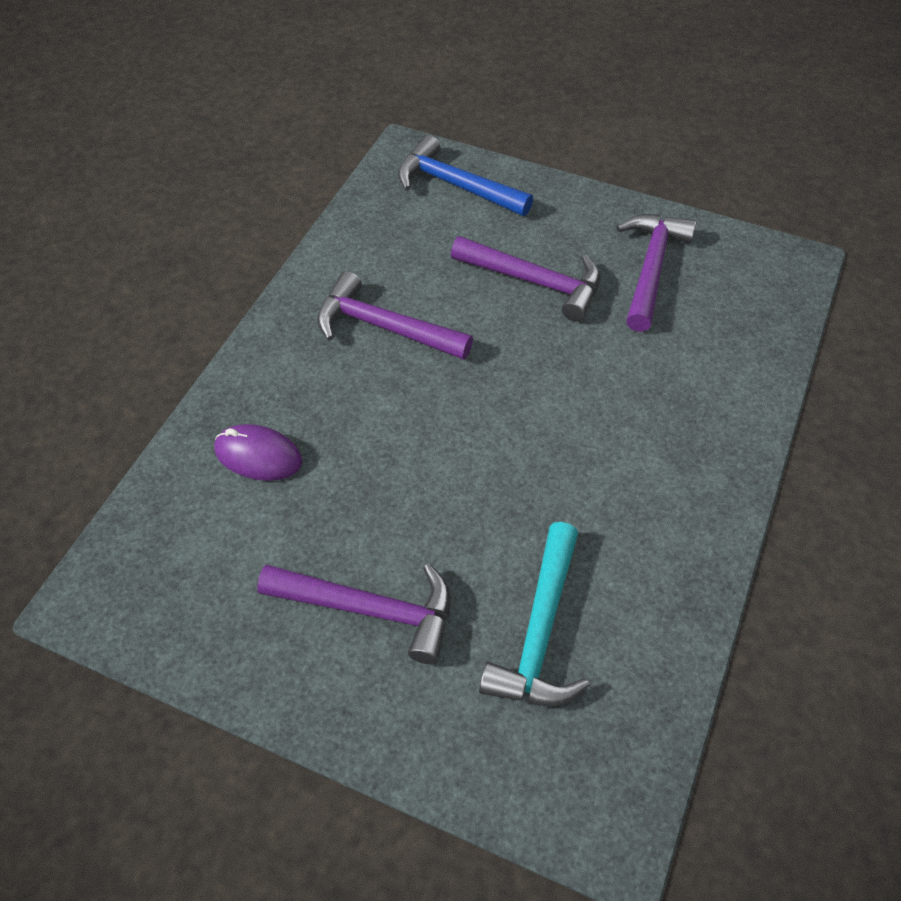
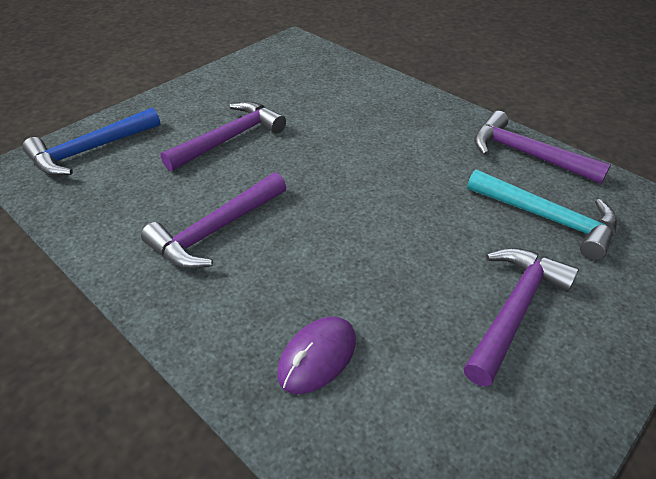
camera: 70 degrees left, 10 degrees down
(651, 268) = (257, 89): purple hammer -> purple hammer (526, 154)

